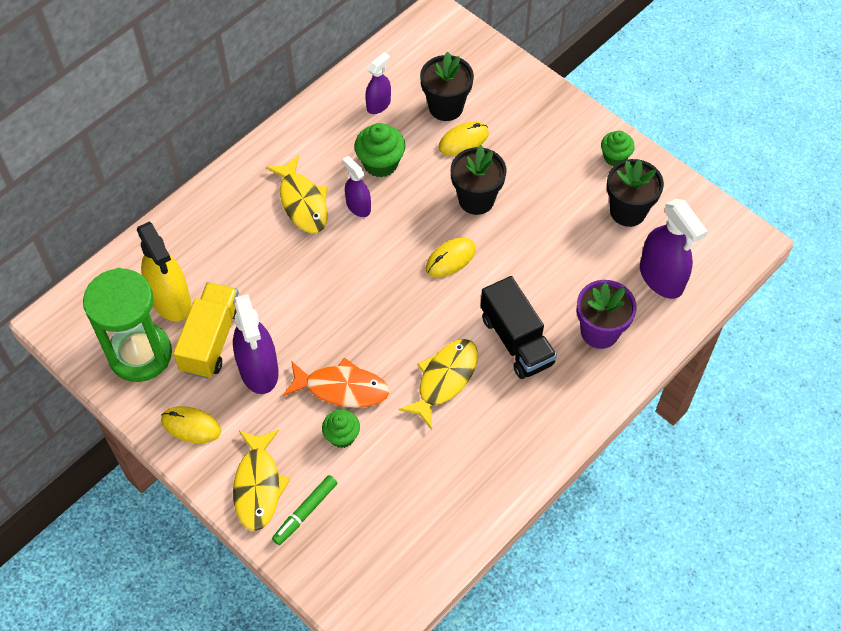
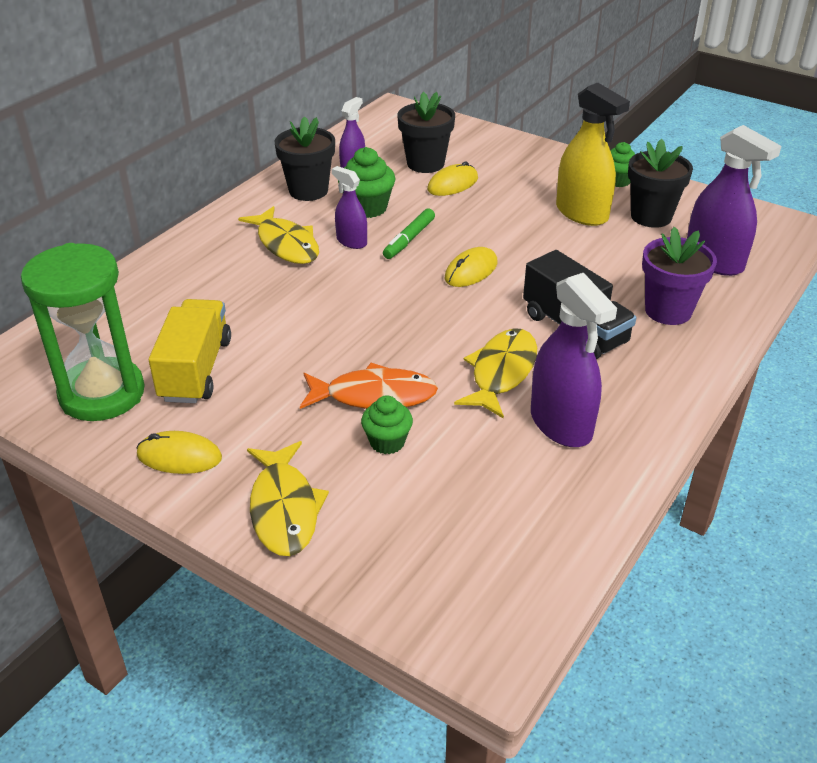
camera: 10 degrees left, 20 degrees down
(171, 300) = (138, 340): yellow spray bottle -> yellow spray bottle (582, 213)
(259, 370) = (262, 390): purple spray bottle -> purple spray bottle (561, 424)
(305, 512) = (357, 529): green marker -> green marker (409, 239)
(476, 199) = (483, 224): black flower pot -> black flower pot (308, 191)

